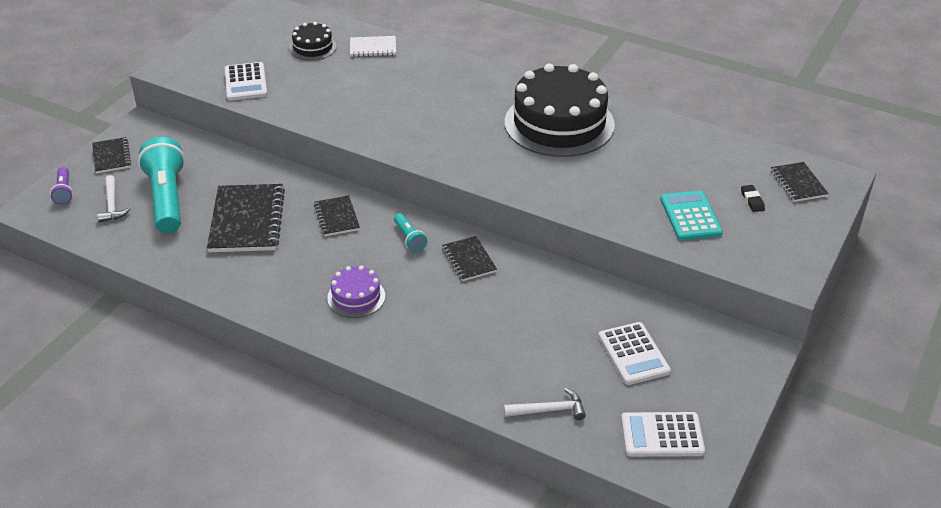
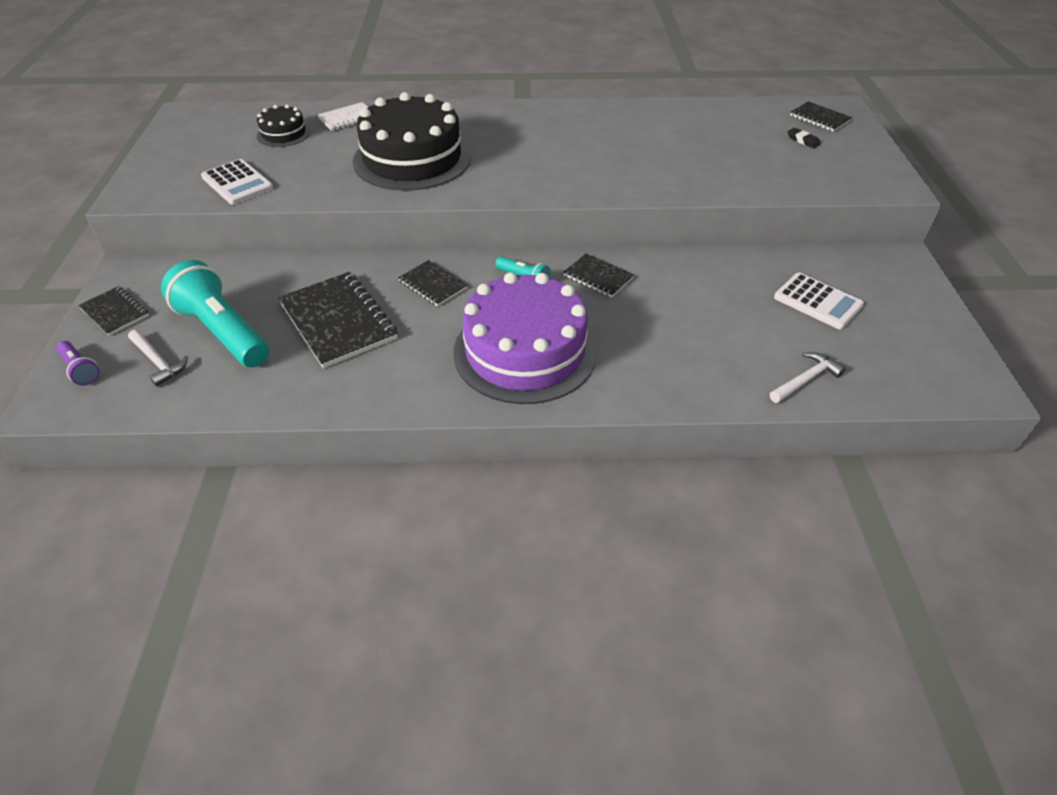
camera: 30 degrees left, 5 degrees up
(356, 297) = (525, 351): purple cake -> purple cake, size x2.14
(559, 123) = (586, 130): black cake -> black cake (412, 159)
(662, 435) = (914, 360): white calculator -> none
(690, 216) = (772, 167): turquoise calculator -> none

